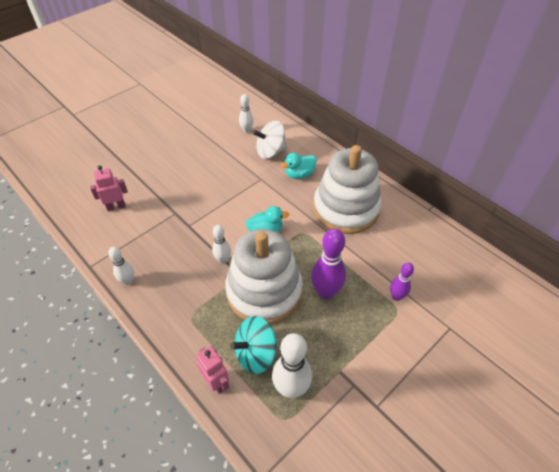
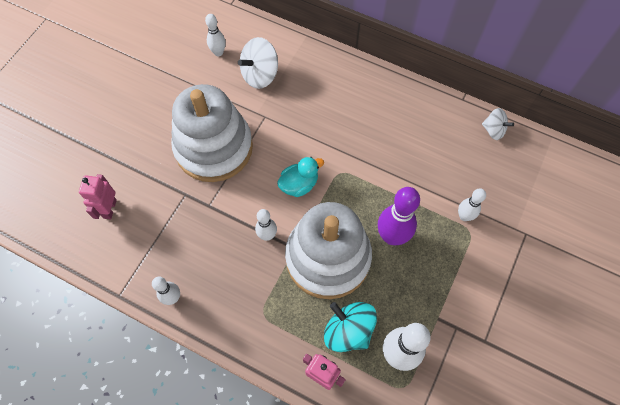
camera: 20 degrees left, 15 degrees up
(116, 207) = (109, 209): pink robot -> pink robot turned 45 degrees counterclockwise
(255, 353) = (348, 330): turquoise spinning top -> turquoise spinning top turned 90 degrees clockwise
(299, 174) = (306, 97): turquoise duck -> none
(346, 209) = (375, 127): white stacking toy -> white stacking toy (214, 147)
(396, 296) = (464, 216): purple bowling pin -> white bowling pin
(448, 239) = (493, 130): none -> white spinning top

